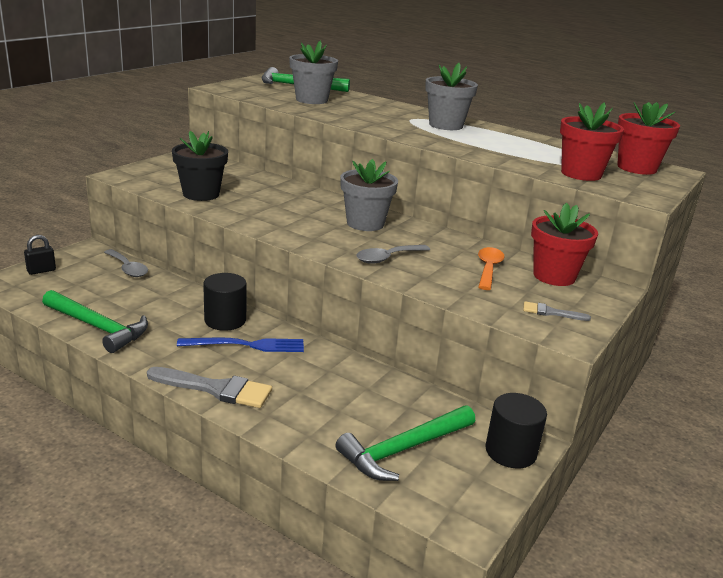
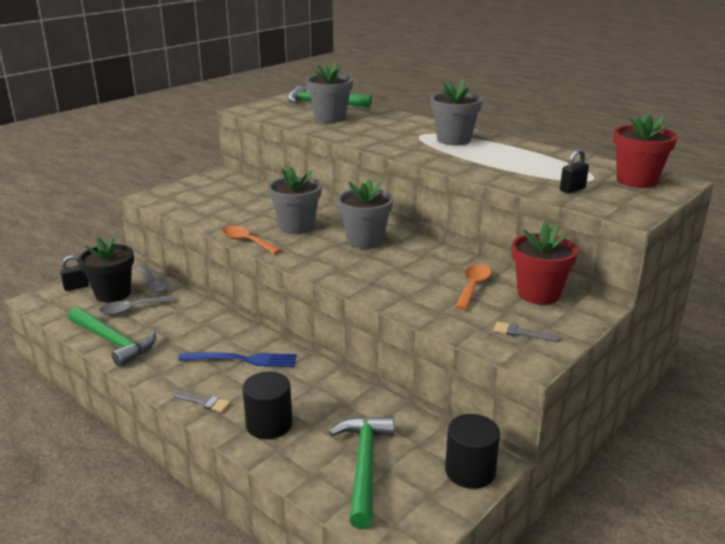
camera: 10 degrees right, 0 degrees up
(201, 194) = (218, 214): black flower pot -> black flower pot (113, 294)
(216, 389) = (204, 402): grey brush -> grey brush, size x0.52
(225, 320) = (229, 335): black cylinder -> black cylinder (269, 424)
(241, 222) = (246, 241): none -> orange spoon
(289, 208) = (296, 226): none -> grey flower pot
(387, 258) = (375, 277): grey spoon -> grey spoon (132, 309)
(403, 449) = (364, 466): green hammer -> green hammer turned 120 degrees clockwise
(581, 174) = (572, 189): red flower pot -> black padlock

